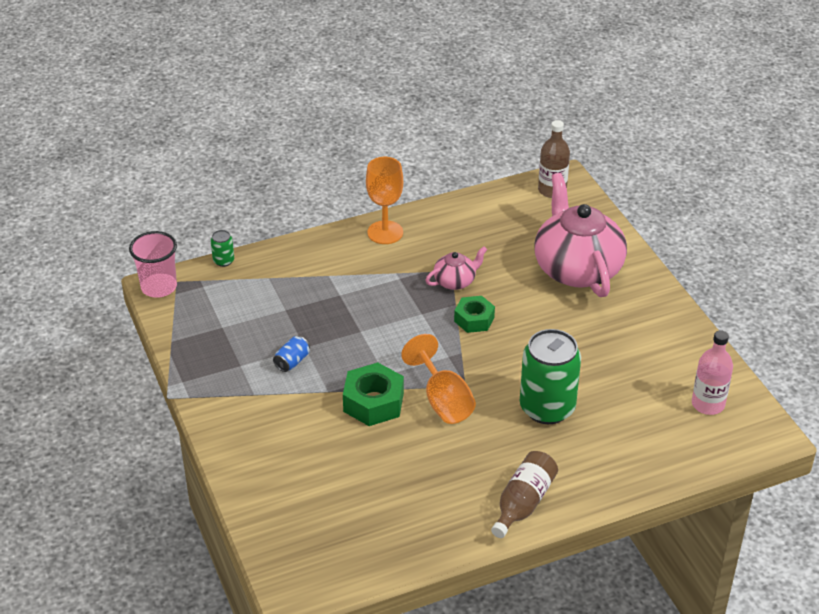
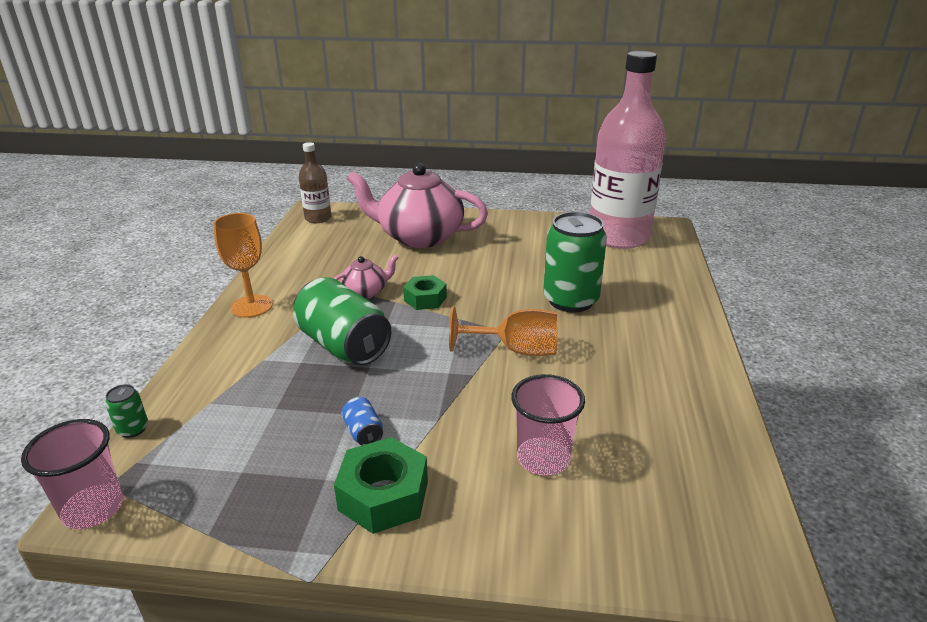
camera: 60 degrees left, 10 degrees down
(327, 458) = (543, 458): none -> pink cup
(373, 402) = (481, 394): green nut -> green nut (383, 495)
(375, 305) = (343, 345): none -> green can
(455, 281) = (365, 292): pink teapot -> pink teapot turned 60 degrees clockwise
(523, 503) = (685, 351): brown bottle -> none
(708, 404) = (618, 236): pink bottle -> pink bottle, size x2.16

